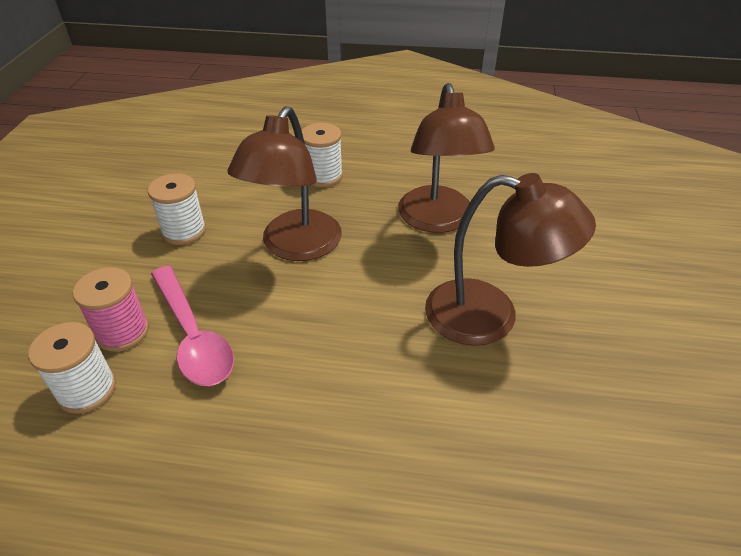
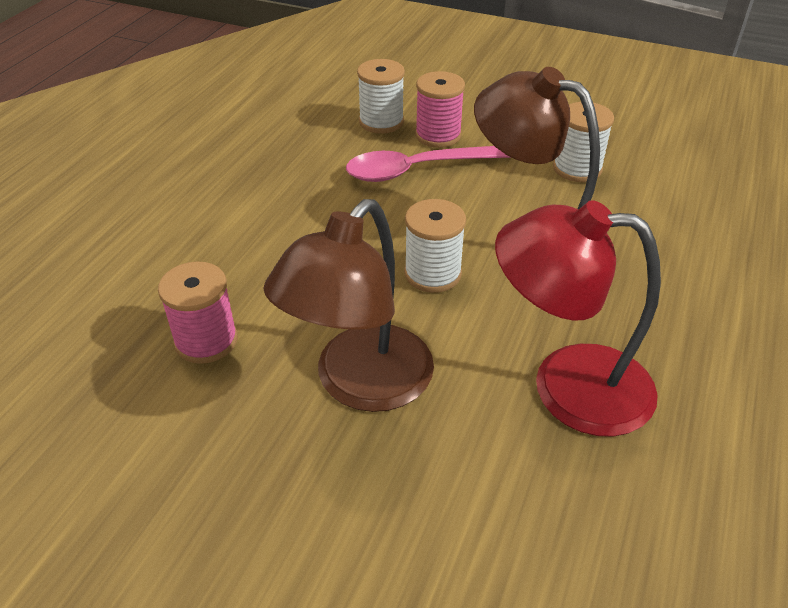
camera: 105 degrees right, 0 degrees up
(323, 176) = (690, 285): white spool -> white spool (432, 273)
(438, 220) = (567, 385): brown lamp -> red lamp
(500, 435) = (206, 341): none -> pink spool

